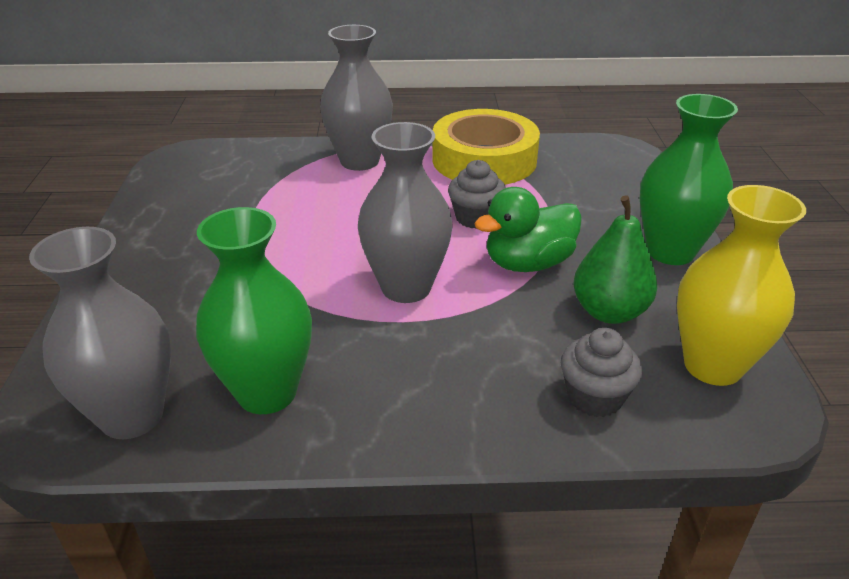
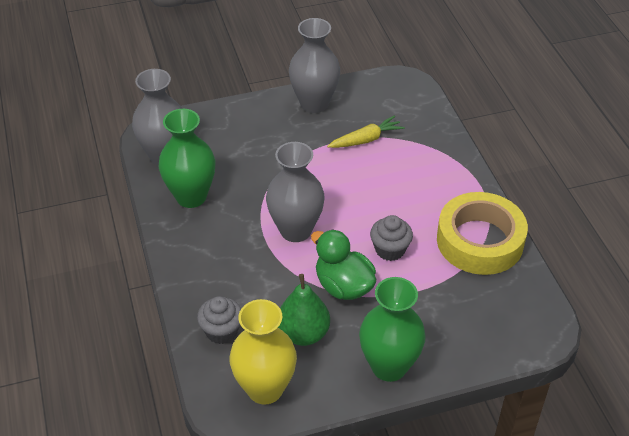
camera: 75 degrees right, 10 degrees up
(264, 201) = (366, 139): none -> yellow carrot
(359, 161) = (442, 171): grey vase -> grey vase (314, 103)

